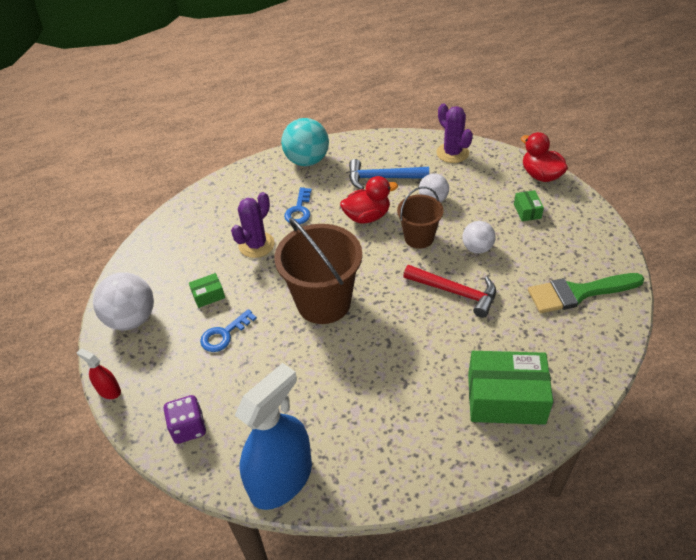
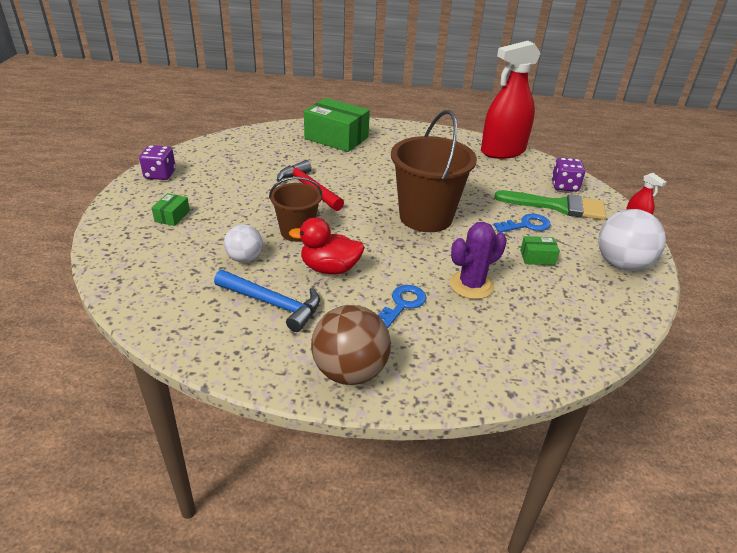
camera: 160 degrees left, 10 degrees down
(281, 479) = (503, 151): blue spray bottle -> red spray bottle
(307, 160) = (350, 371): turquoise ball -> brown ball
(452, 153) = (156, 301): purple cactus -> none
(477, 248) = (255, 207): white ball -> none
(541, 175) = (108, 239): red duck -> none
(578, 293) = (220, 160): green brush -> green brush (557, 206)
(600, 248) = (160, 175): none -> purple dice

